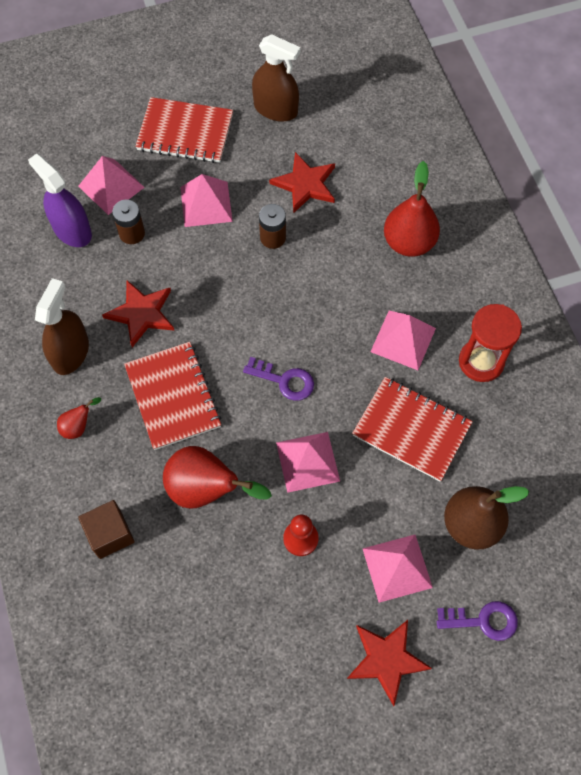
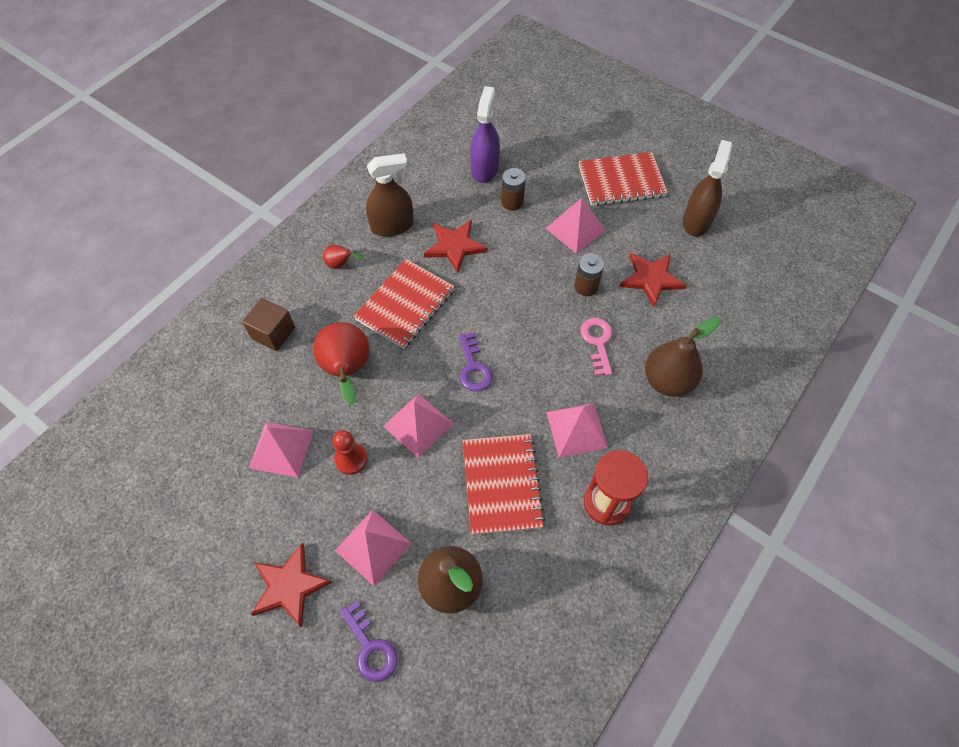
camera: 55 degrees right, 5 degrees down
(111, 186) = (538, 168): pink pyramid -> pink pyramid (281, 449)
(185, 132) = (621, 181): red notebook -> red notebook turned 75 degrees counterclockwise
(275, 109) = (696, 221): brown spray bottle -> brown spray bottle turned 150 degrees counterclockwise
(334, 267) = (597, 342): none -> pink key
(409, 242) = (668, 381): red pear -> brown pear

